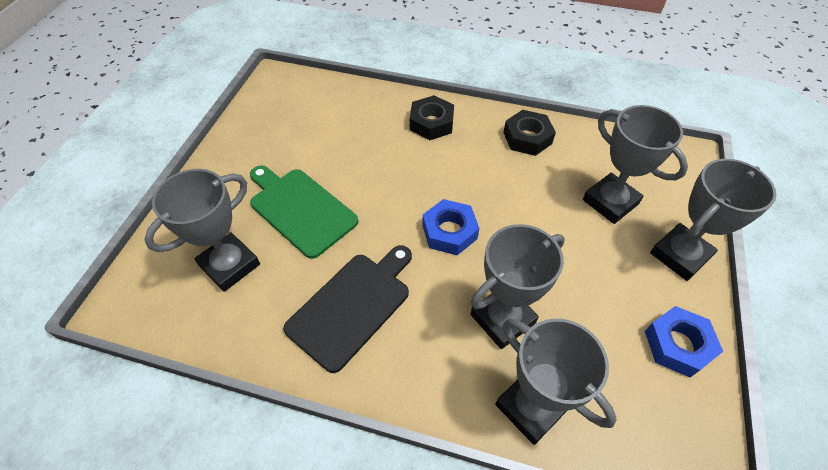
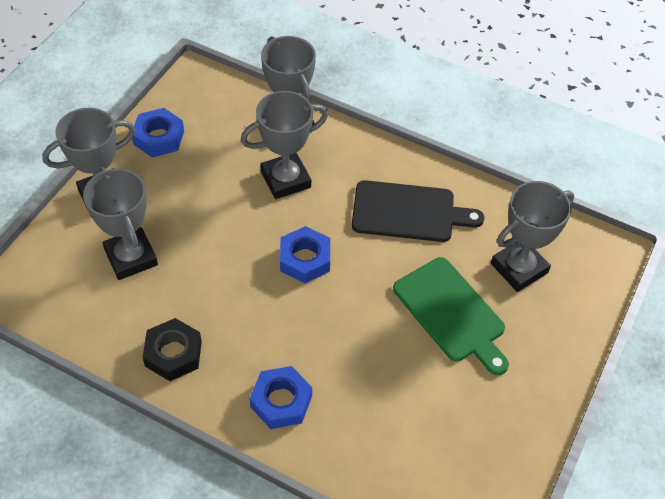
camera: 170 degrees left, 0 degrees up
(352, 306) = (408, 212): black cutting board -> black cutting board turned 135 degrees counterclockwise
(431, 123) = (281, 401): black nut -> blue nut

